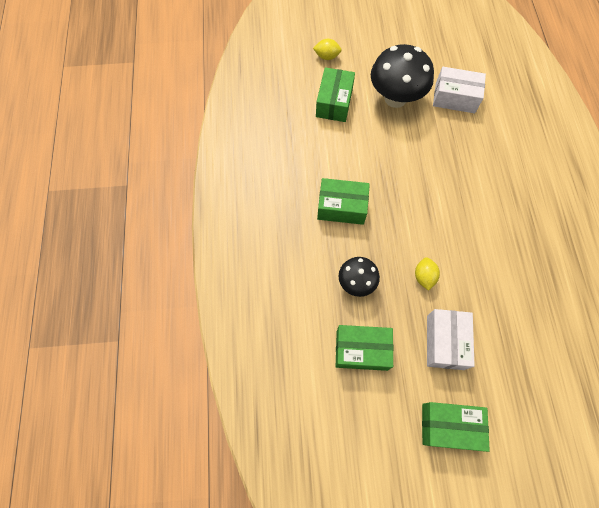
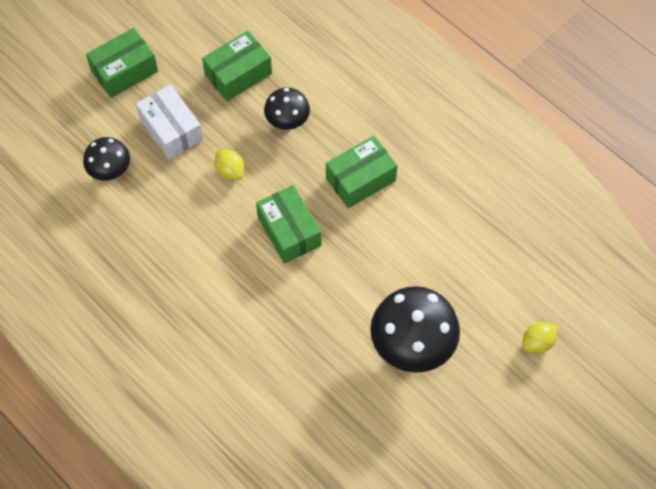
camera: 140 degrees right, 5 degrees down
(334, 102) = (473, 288): green box -> green box (289, 231)
(455, 98) = (346, 401): white box -> none
(513, 342) = (110, 171): none -> black mushroom

